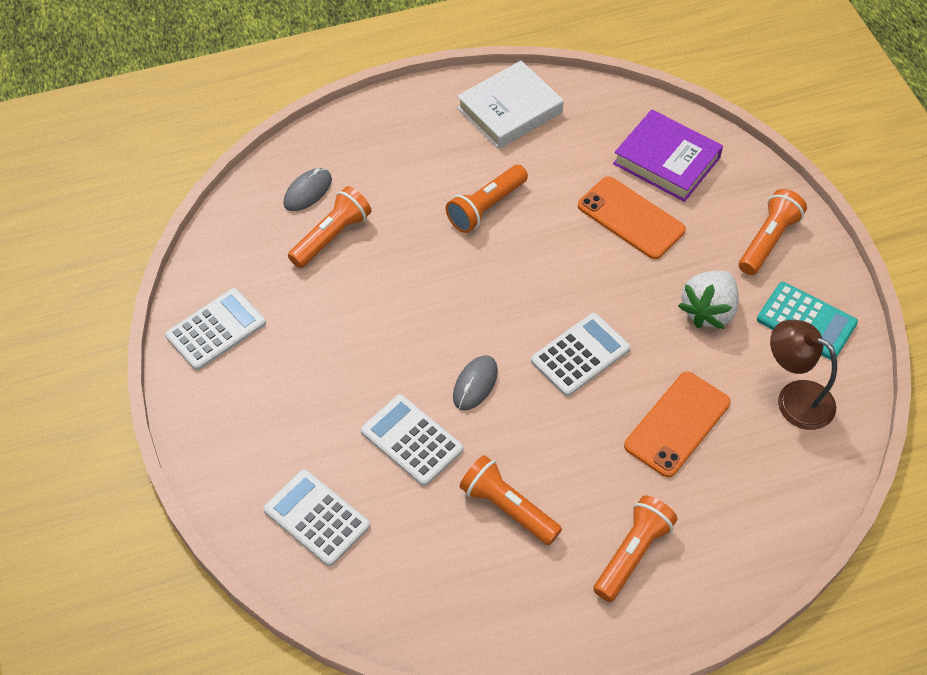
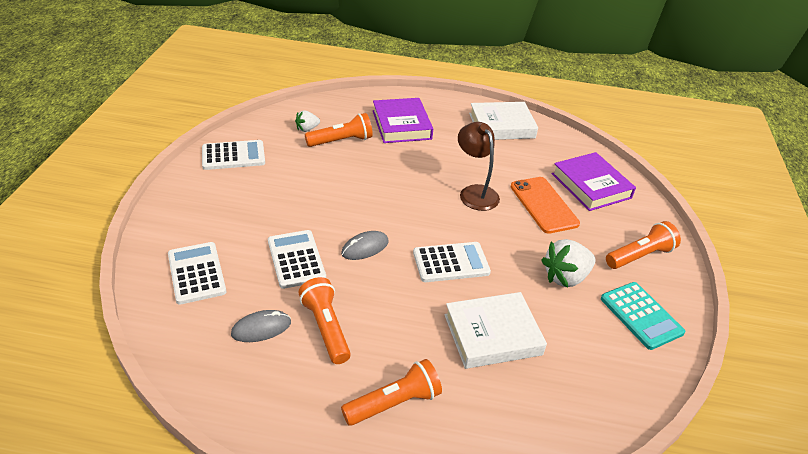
camera: 25 degrees right, 15 degrees down
(273, 238) = (307, 129): none -> white strawberry
(308, 191) = (346, 117): grey mouse -> grey mouse (261, 328)
(387, 171) = (401, 125): none -> purple book
(486, 207) = (449, 163): orange flashlight -> none
(677, 424) = (492, 334): orange phone -> white book
(794, 398) = (600, 360): brown lamp -> brown lamp (475, 192)

